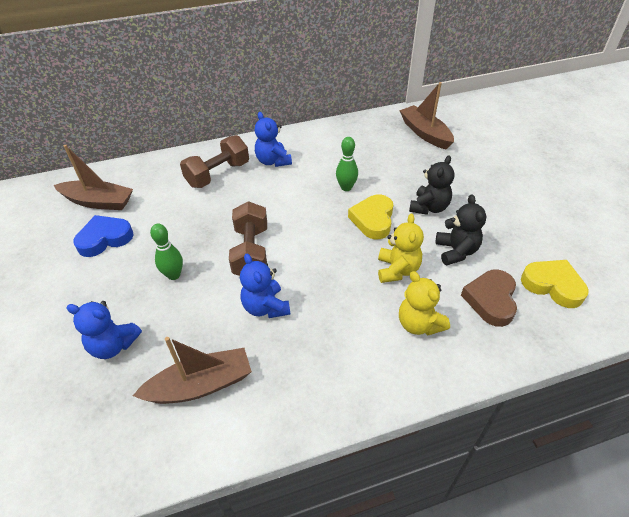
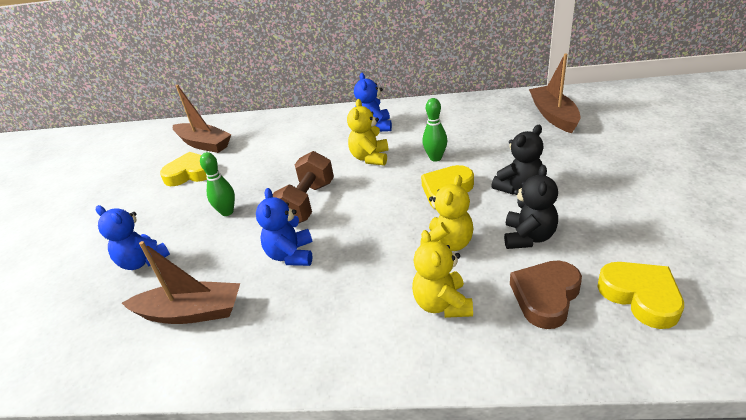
camera: 25 degrees right, 10 degrees down
(105, 239) = (190, 173): blue heart -> yellow heart
(218, 174) = (316, 133): brown dumbbell -> none
(286, 195) = (370, 158): none -> yellow teddy bear

